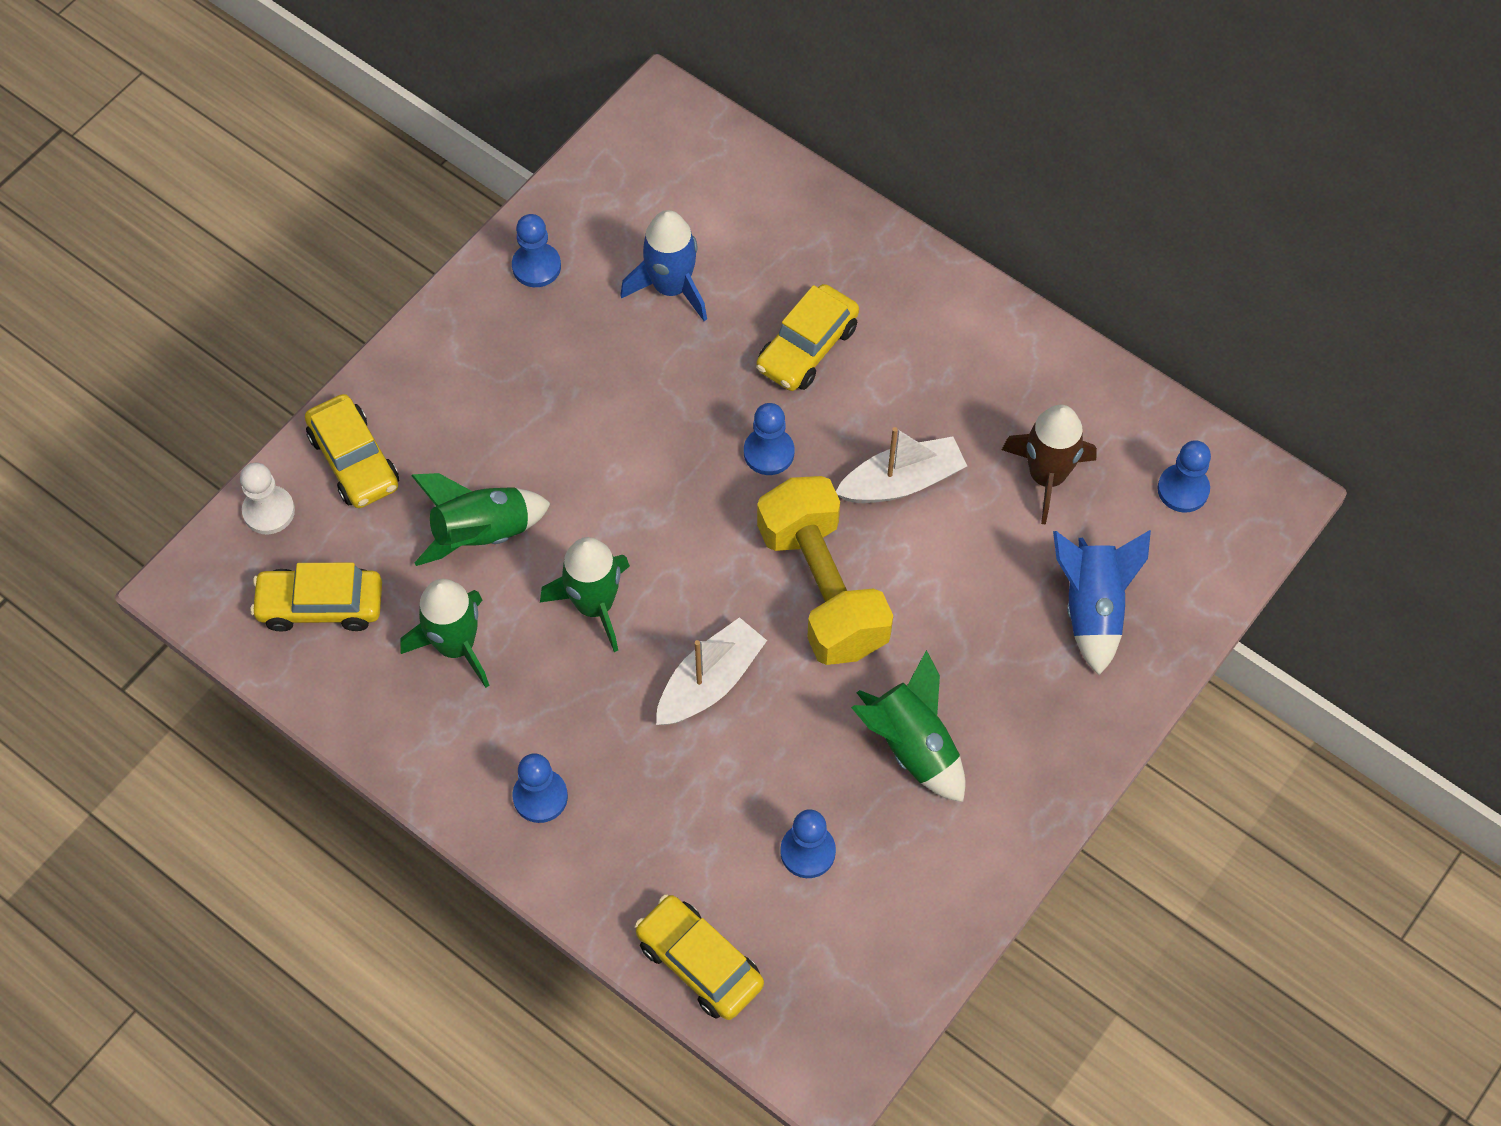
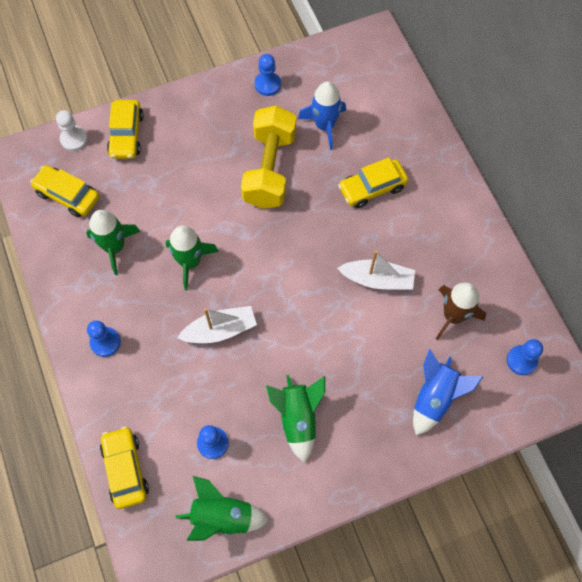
camera: 30 degrees right, 5 degrees up
(482, 534) = (161, 200): green rocket -> green rocket (222, 516)
(769, 452) = (320, 230): blue pawn -> none
(822, 589) = (304, 313): yellow dumbbell -> yellow dumbbell (270, 169)

